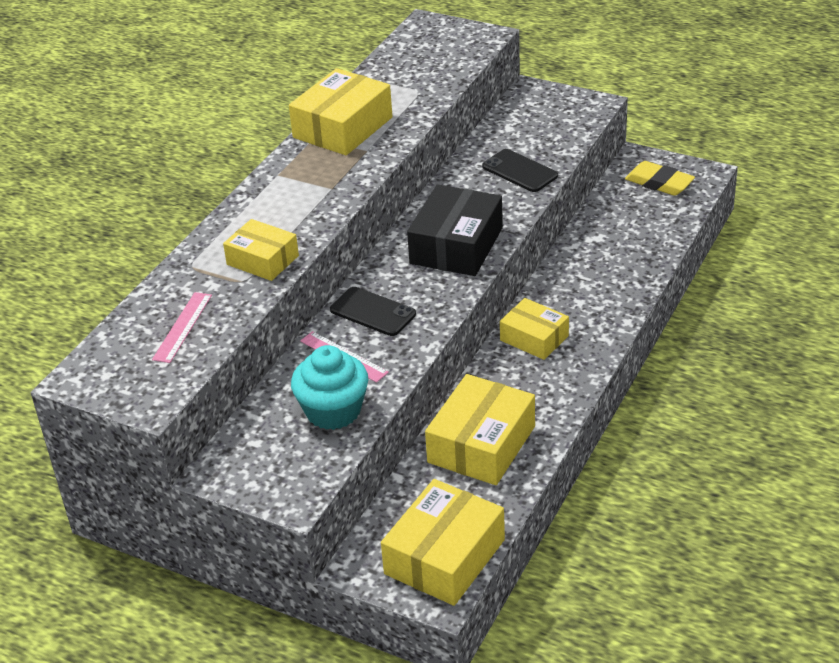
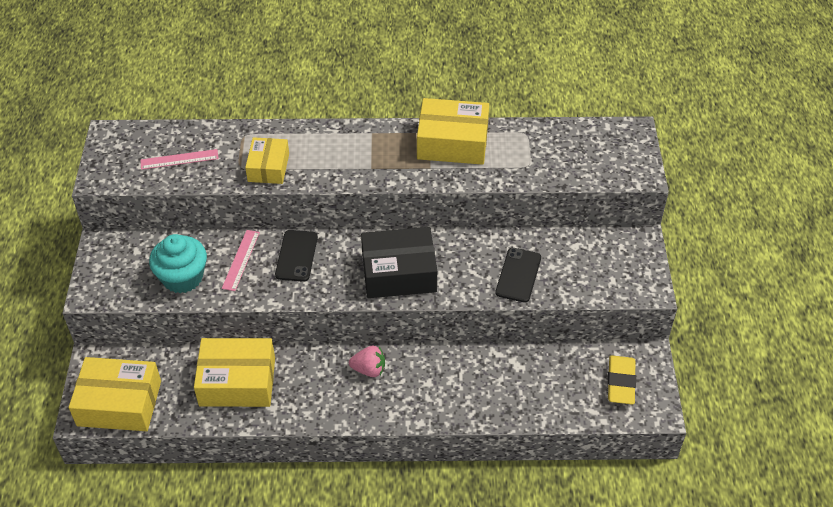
camera: 60 degrees right, 10 degrees up
(534, 338) = (369, 369): yellow box -> pink strawberry

